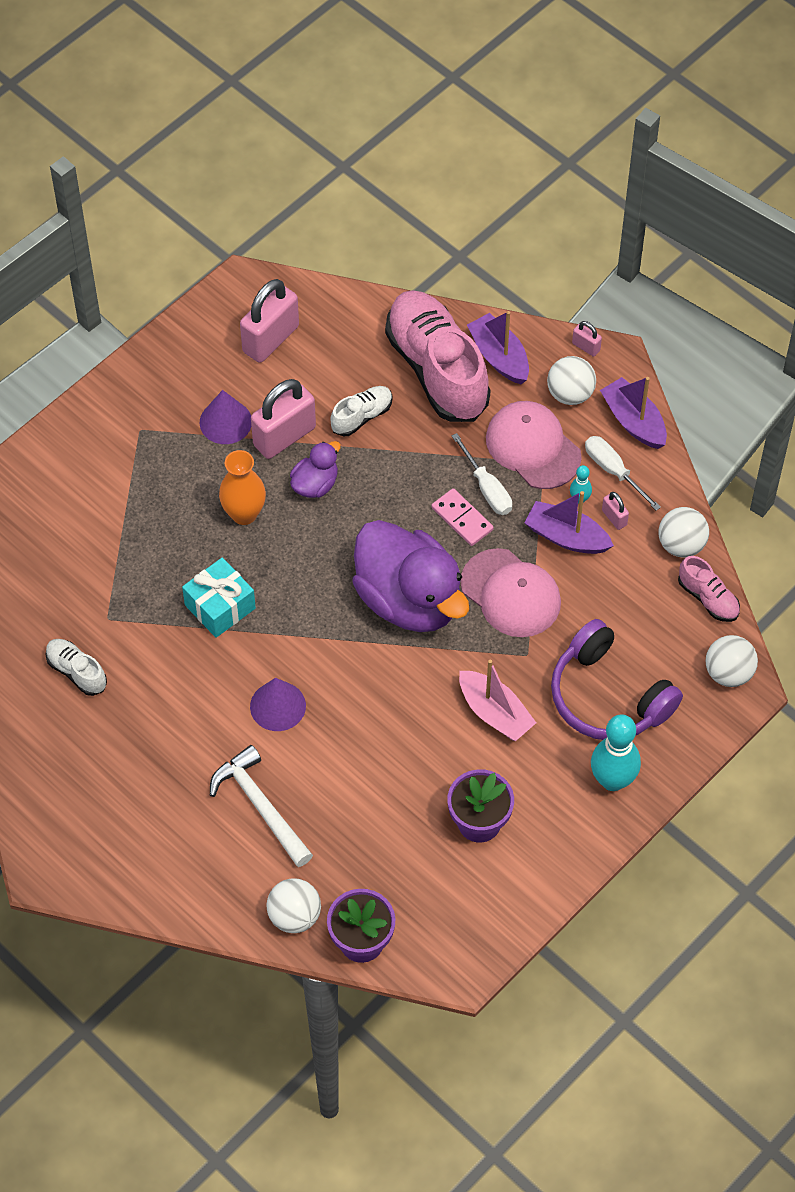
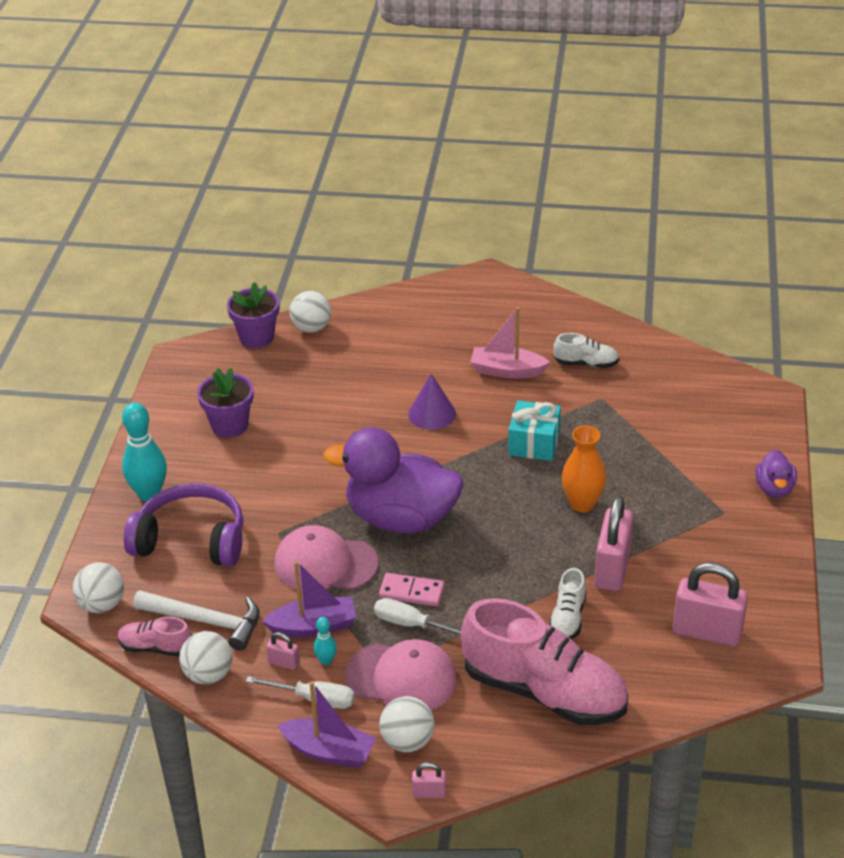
camera: 145 degrees right, 20 degrees down
(225, 422) = (668, 553): purple cone -> none
(260, 806) = (388, 363): white hammer -> white hammer (206, 621)
(270, 339) = (707, 632): pink padlock -> pink padlock turned 75 degrees counterclockwise
(315, 484) = (551, 551): purple duck -> purple duck (774, 489)
(494, 713) = (271, 487): pink boat -> pink boat (507, 371)
(499, 357) = (500, 735): purple boat -> none

